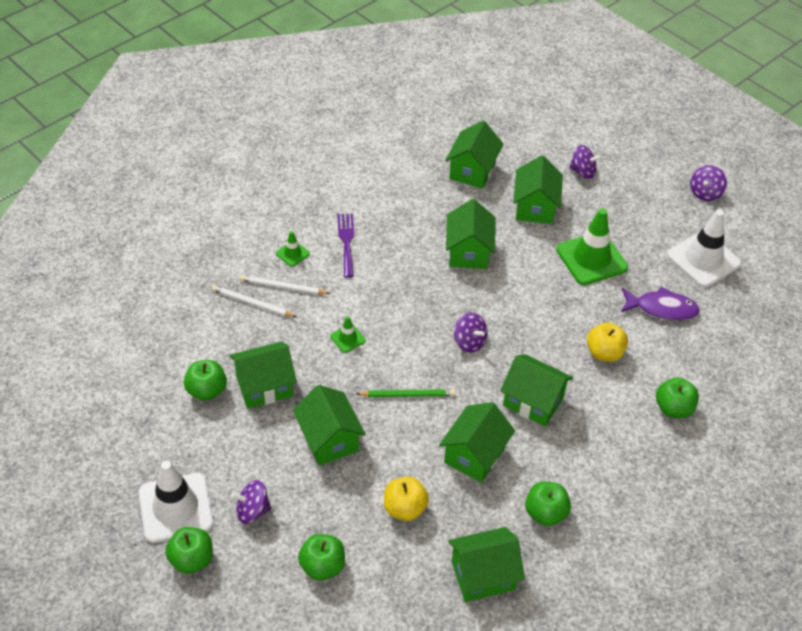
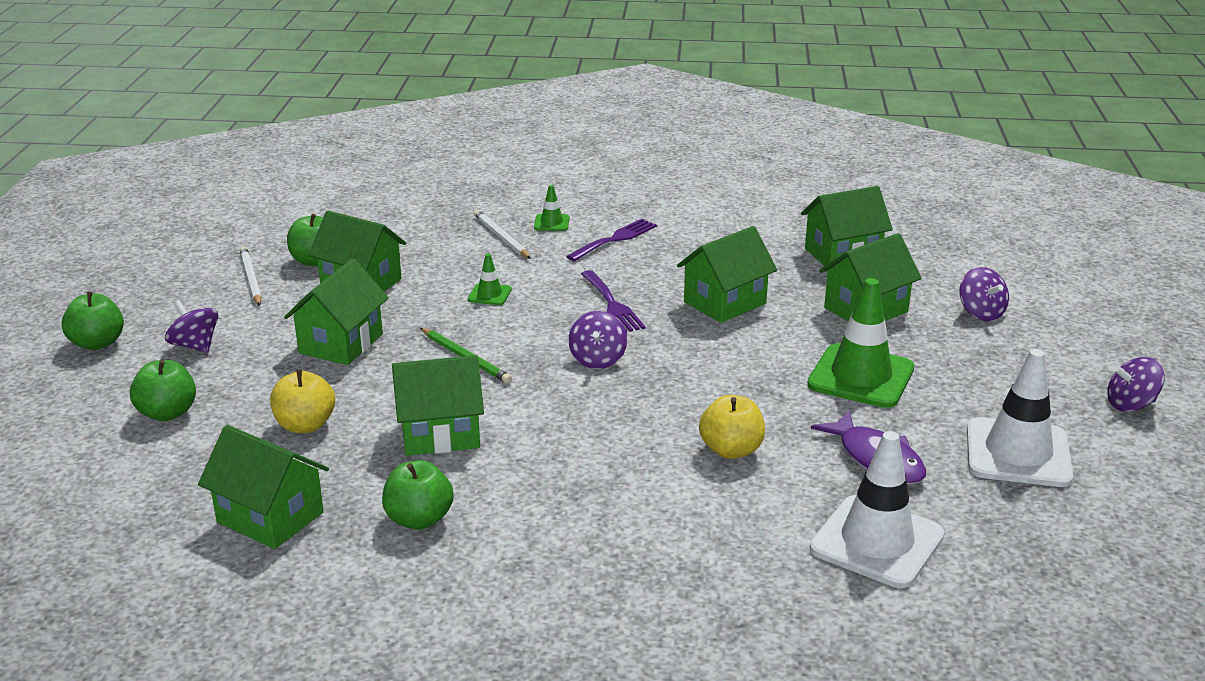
camera: 50 degrees right, 20 degrees down
(176, 508) = (152, 309): white traffic cone -> white traffic cone (877, 542)
(252, 303) = (456, 233): white pencil -> white pencil (251, 278)
(419, 296) = (612, 304): none -> purple fork
(533, 401) = (576, 436): green house -> none
(673, 408) = (728, 542): green apple -> none

